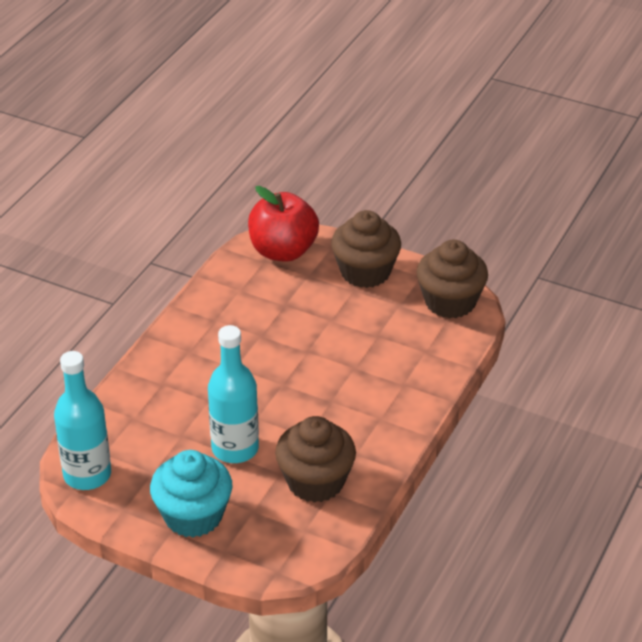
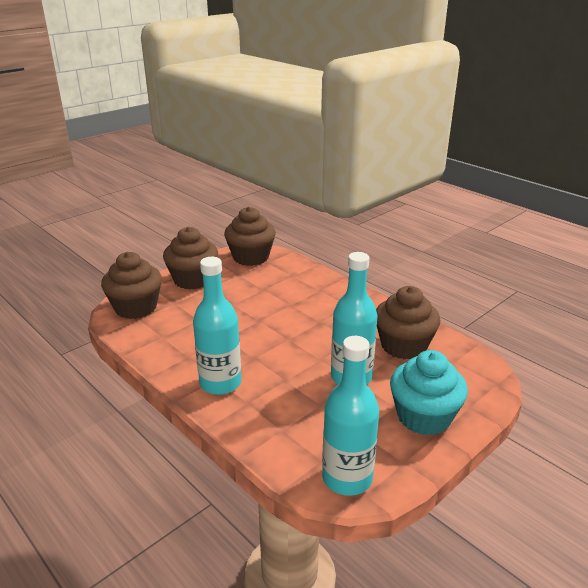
camera: 70 degrees left, 10 degrees down
(183, 356) = (220, 383): none -> turquoise bottle
(283, 251) = (136, 307): red apple -> brown cupcake

